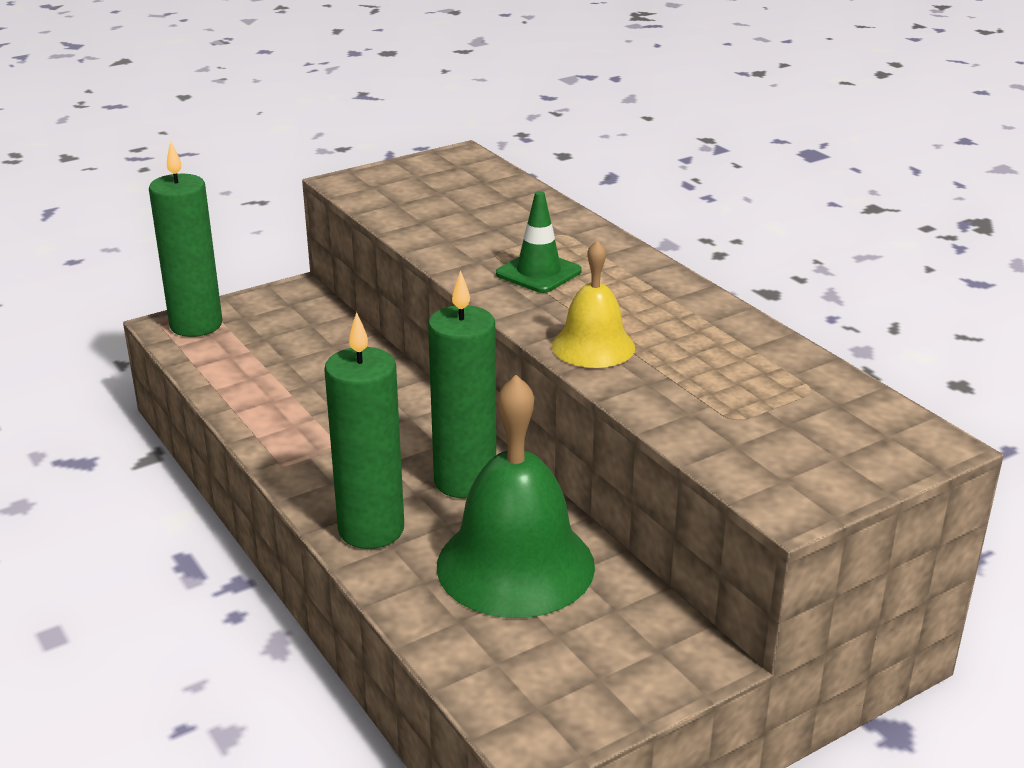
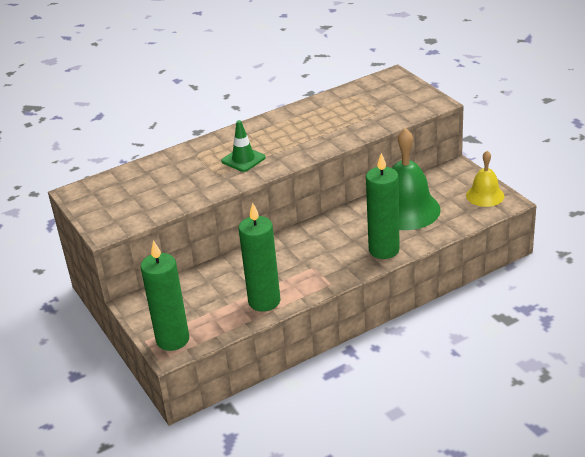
camera: 85 degrees left, 5 degrees up
(465, 481) = (344, 226): green candle -> green candle (264, 301)
(593, 346) = (319, 143): yellow bell -> yellow bell (485, 195)

